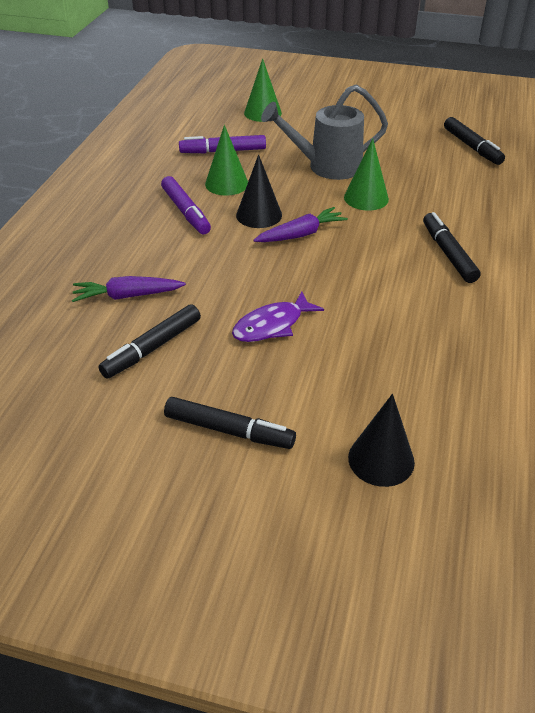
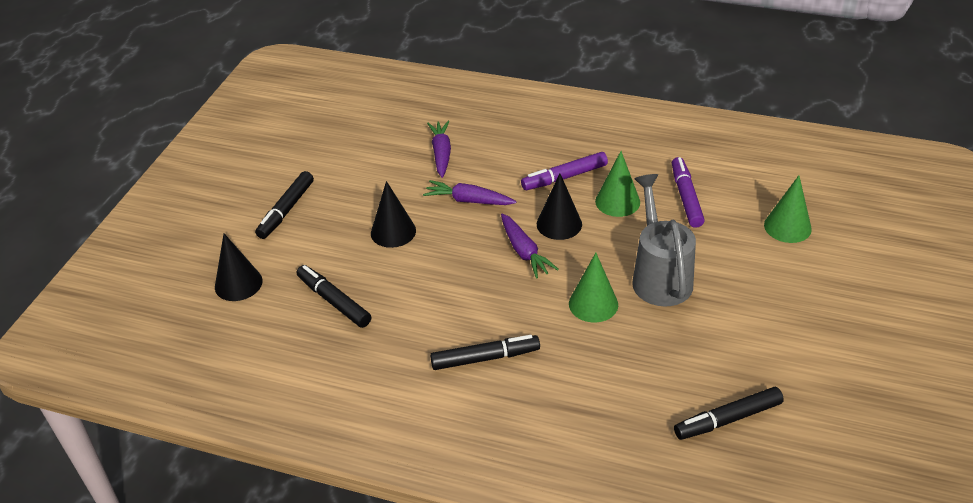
camera: 95 degrees right, 0 degrees up
(152, 348) = (377, 170): black marker -> black marker (334, 301)
(219, 271) = (469, 200): none -> purple carrot
(272, 325) = (393, 231): purple fish -> black cone

